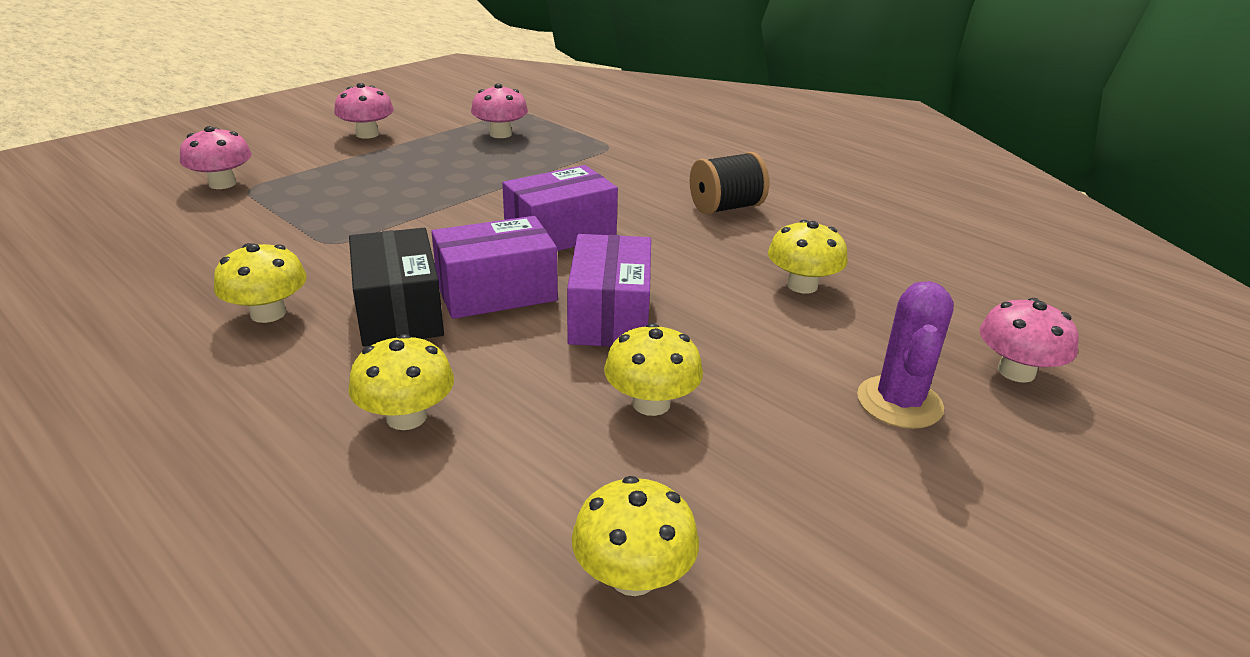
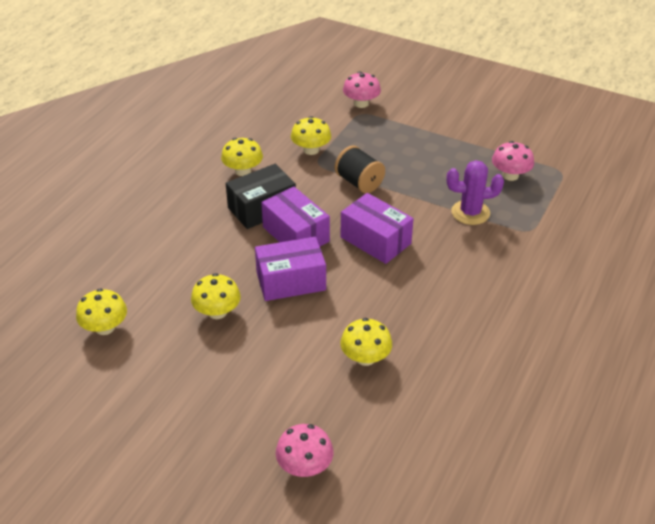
camera: 75 degrees right, 10 degrees up
(367, 134) = (465, 123): pink mushroom -> none
(406, 417) = (181, 238): yellow mushroom -> yellow mushroom (311, 150)
(726, 207) = (460, 307): black spool -> black spool (359, 182)
(899, 402) = (251, 409): purple cactus -> purple cactus (470, 213)

